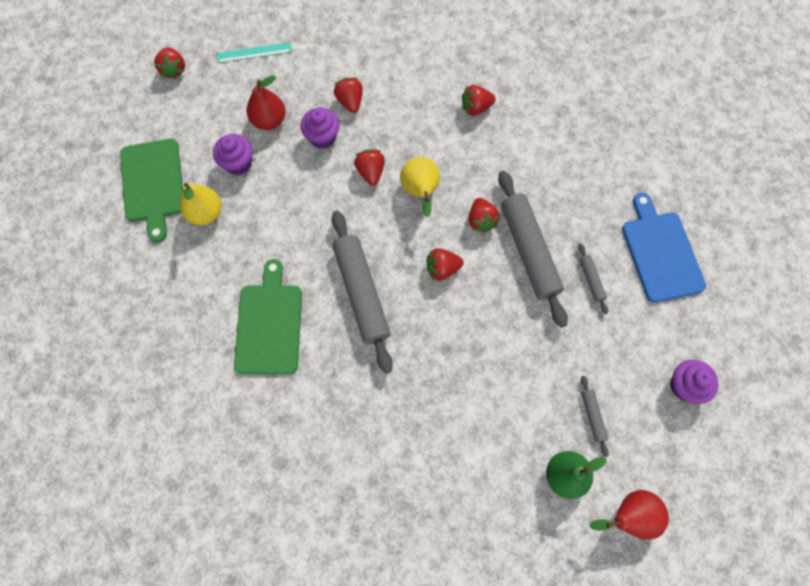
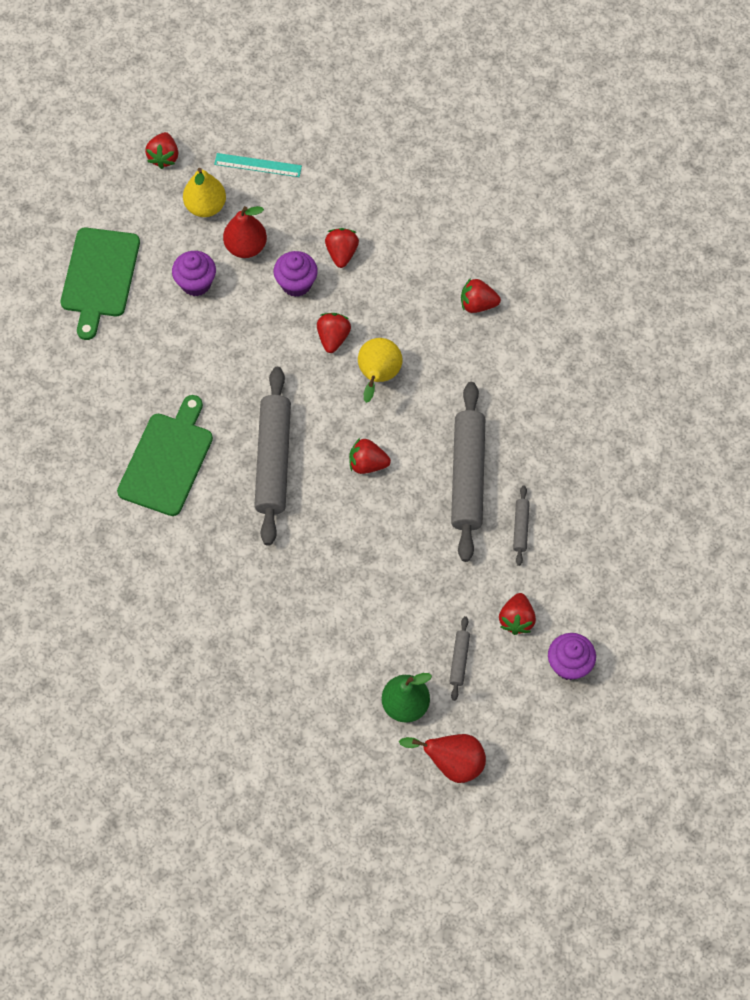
camera: 20 degrees right, 5 degrees down
(206, 213) = (143, 325): yellow pear -> yellow pear (205, 206)
(481, 220) = (430, 428): red strawberry -> red strawberry (516, 619)
(661, 252) = (610, 525): blue cutting board -> none

